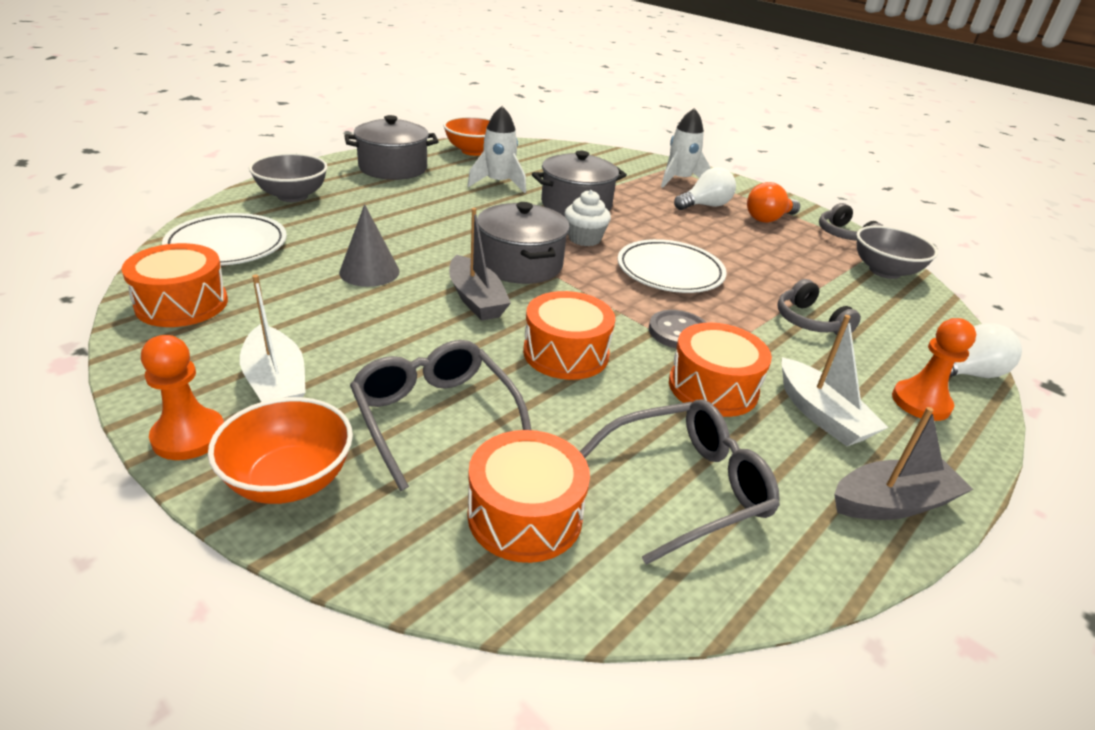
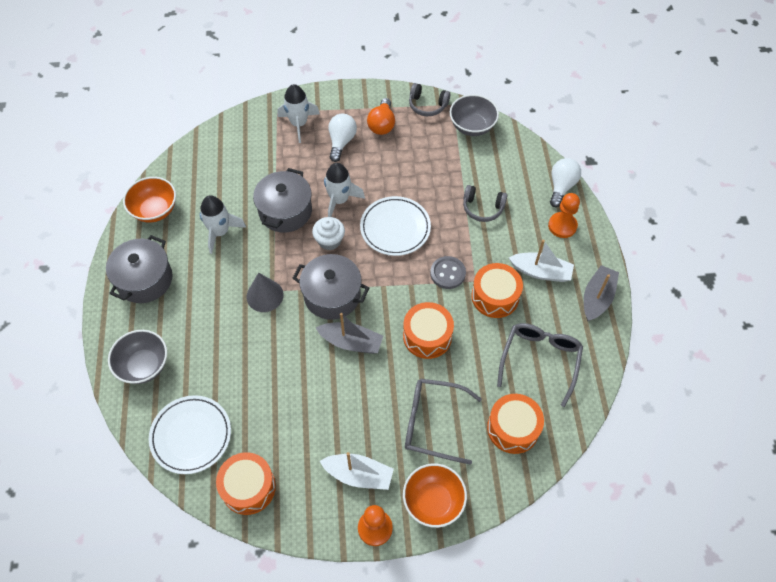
camera: 45 degrees left, 25 degrees up
(369, 272) = (282, 376): grey cone -> grey cone (265, 295)
(640, 227) = (339, 200): none -> white rocket

